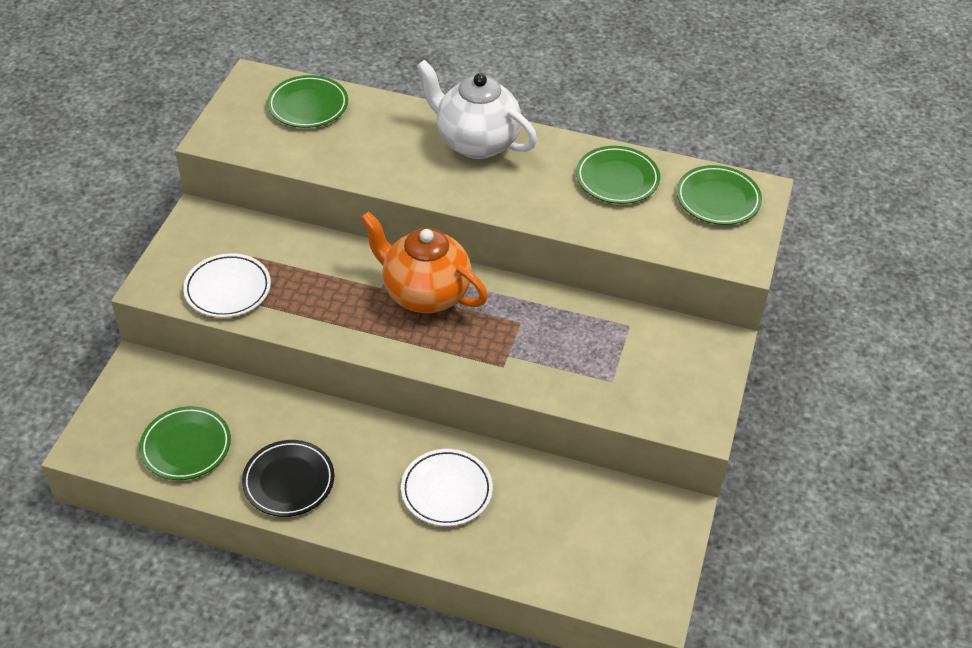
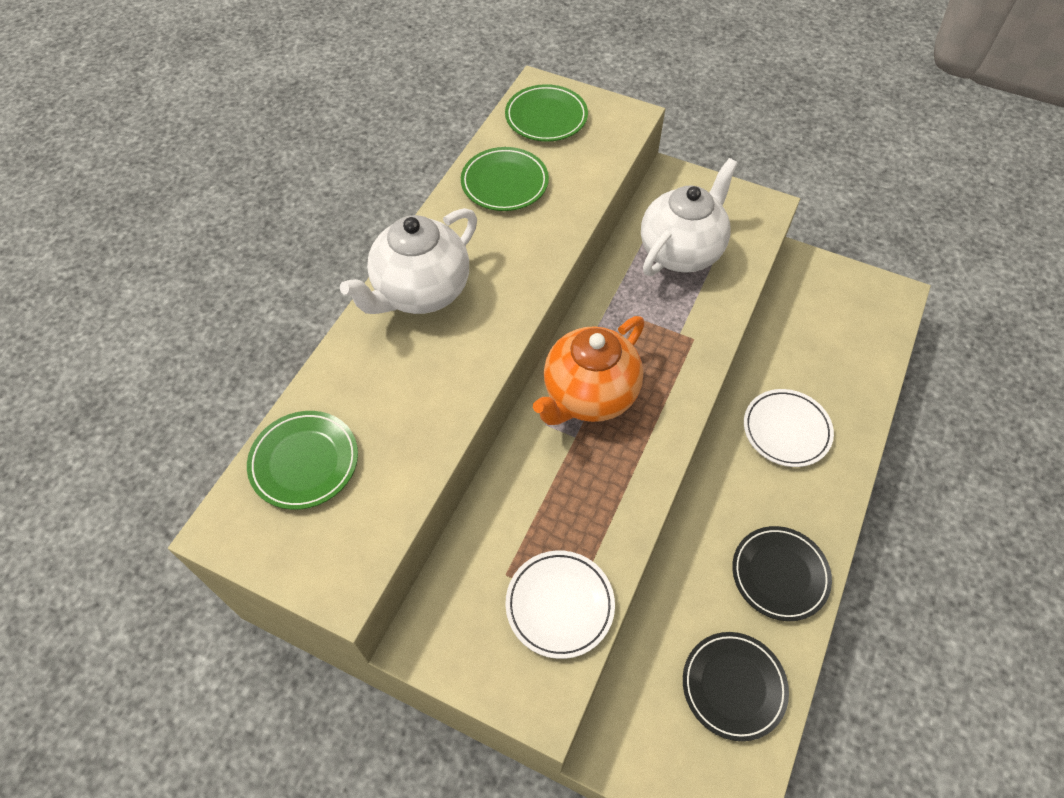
camera: 80 degrees left, 10 degrees up
(186, 446) = (733, 686): green plate -> black plate
(615, 354) = (681, 251): none -> white teapot

